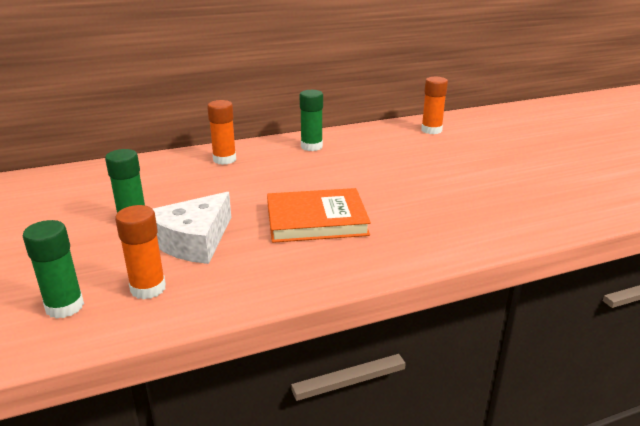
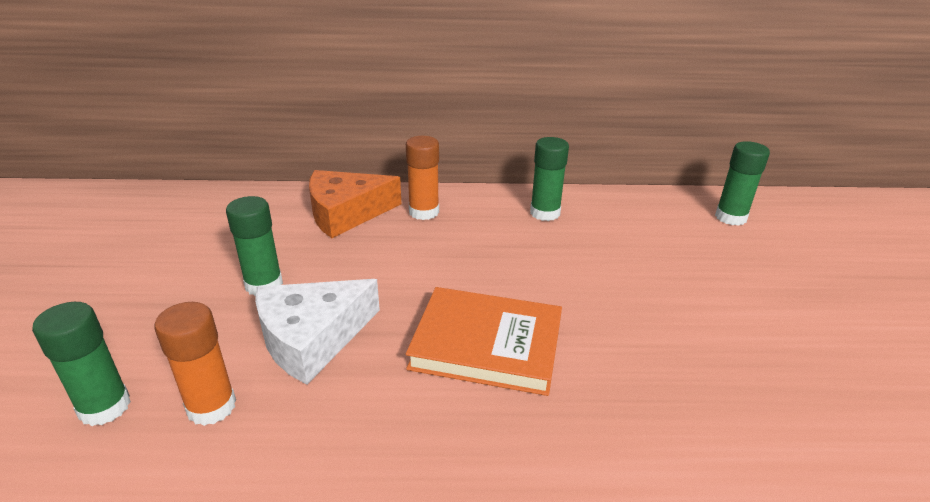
camera: 20 degrees right, 5 degrees up
(165, 169) = (346, 213): none -> orange cheese
(431, 130) = (730, 217): orange glue stick -> green glue stick

